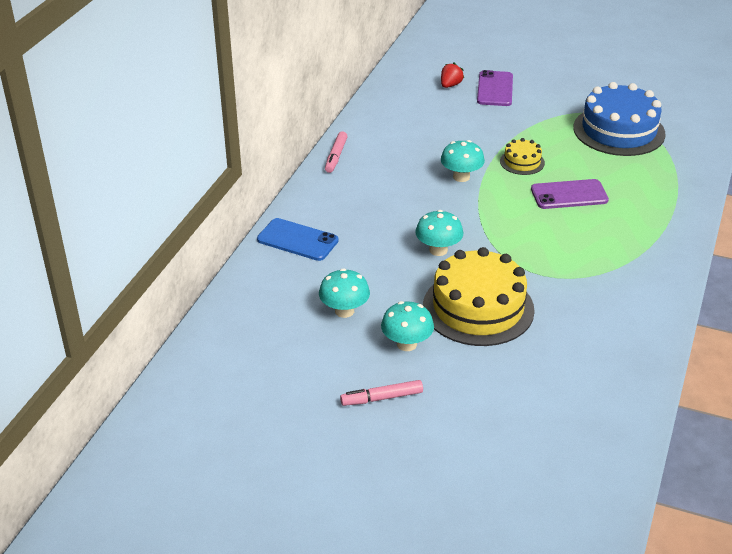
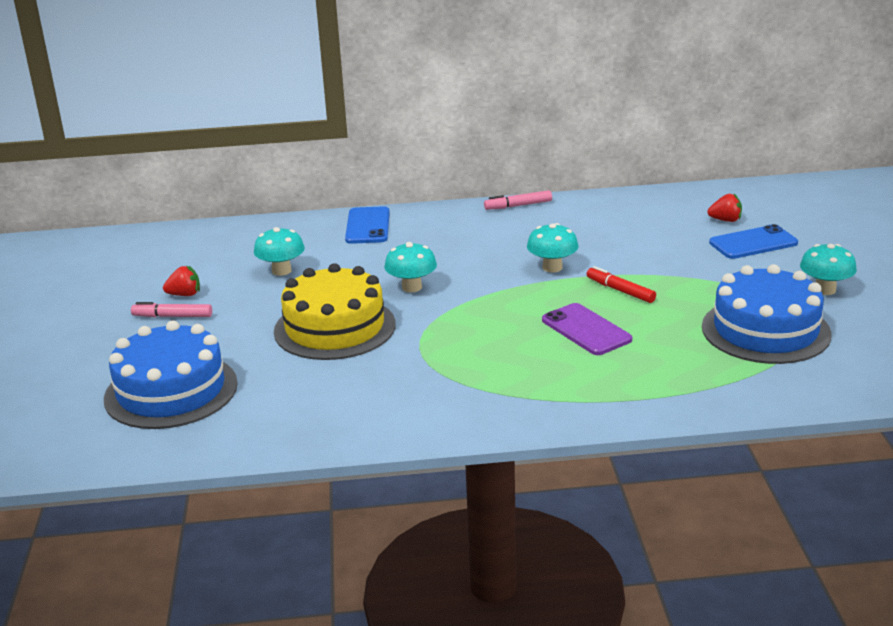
camera: 65 degrees right, 10 degrees down
(342, 381) = (184, 295): none -> red strawberry
(382, 398) = (172, 316): pink marker -> pink marker turned 45 degrees counterclockwise
(406, 344) = (254, 308): turquoise mushroom -> turquoise mushroom (825, 290)
(495, 89) = (753, 243): purple phone -> blue phone
(522, 162) = (620, 291): yellow cake -> red marker
(525, 426) = (171, 391): none -> blue cake

